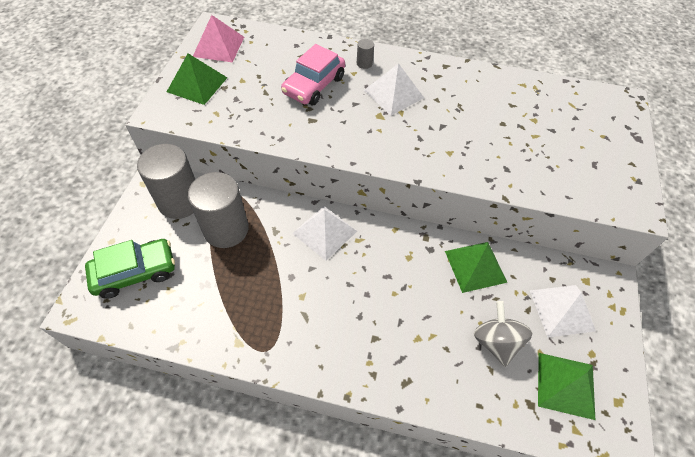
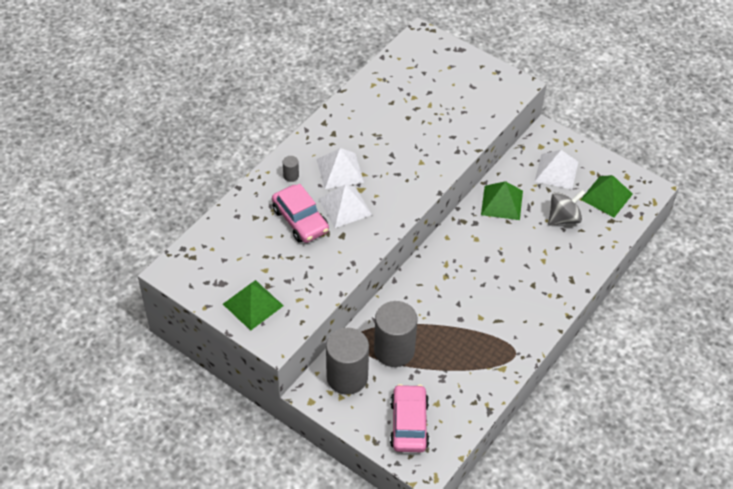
camera: 65 degrees left, 5 degrees down
(135, 272) = (409, 424): green car -> pink car
(219, 46) = (205, 275): pink pyramid -> none
(324, 232) = (428, 283): white pyramid -> white pyramid (345, 206)
(496, 341) = (563, 218): grey spinning top -> grey spinning top turned 135 degrees clockwise

